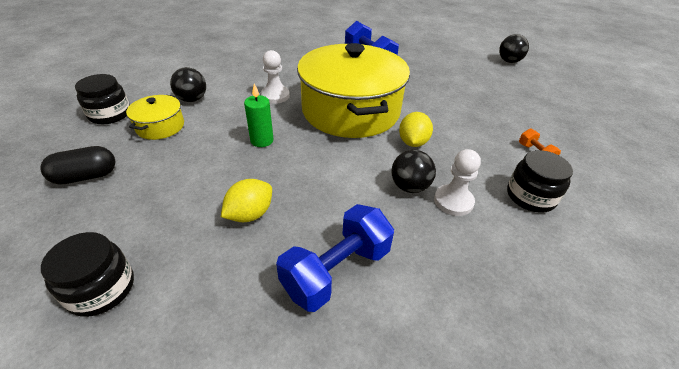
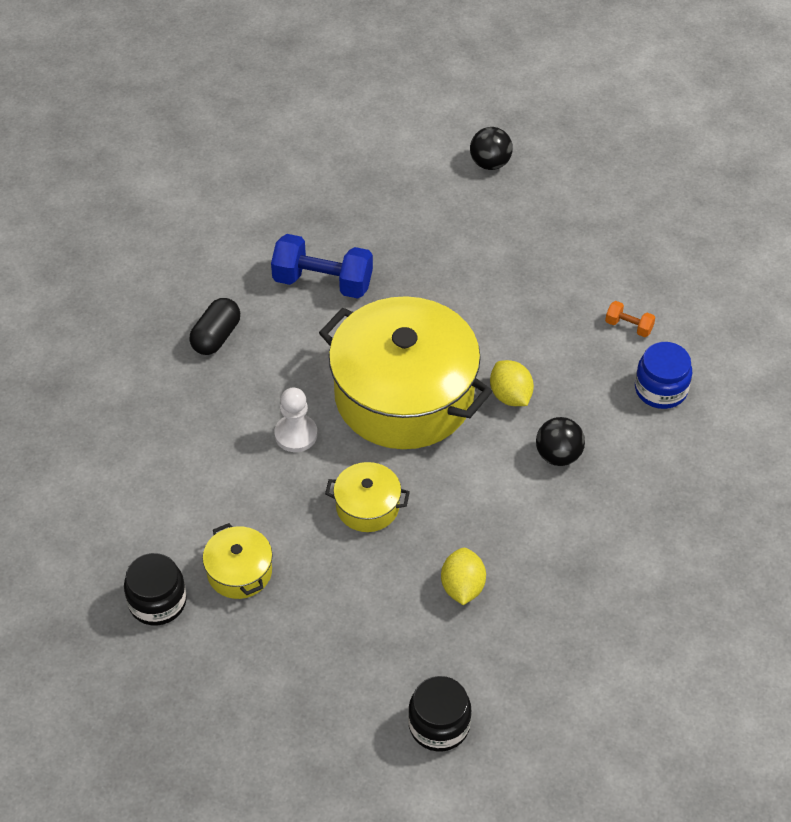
camera: 40 degrees left, 10 degrees up
(86, 176) = (267, 674): black capsule -> black capsule (216, 336)
(192, 99) = (212, 512): black ball -> none
(262, 140) = (367, 506): green candle -> yellow pot
(336, 271) = (581, 577): blue dumbbell -> none
(453, 201) = (606, 443): white pawn -> none
(530, 196) = (661, 389): black jar -> blue jar

